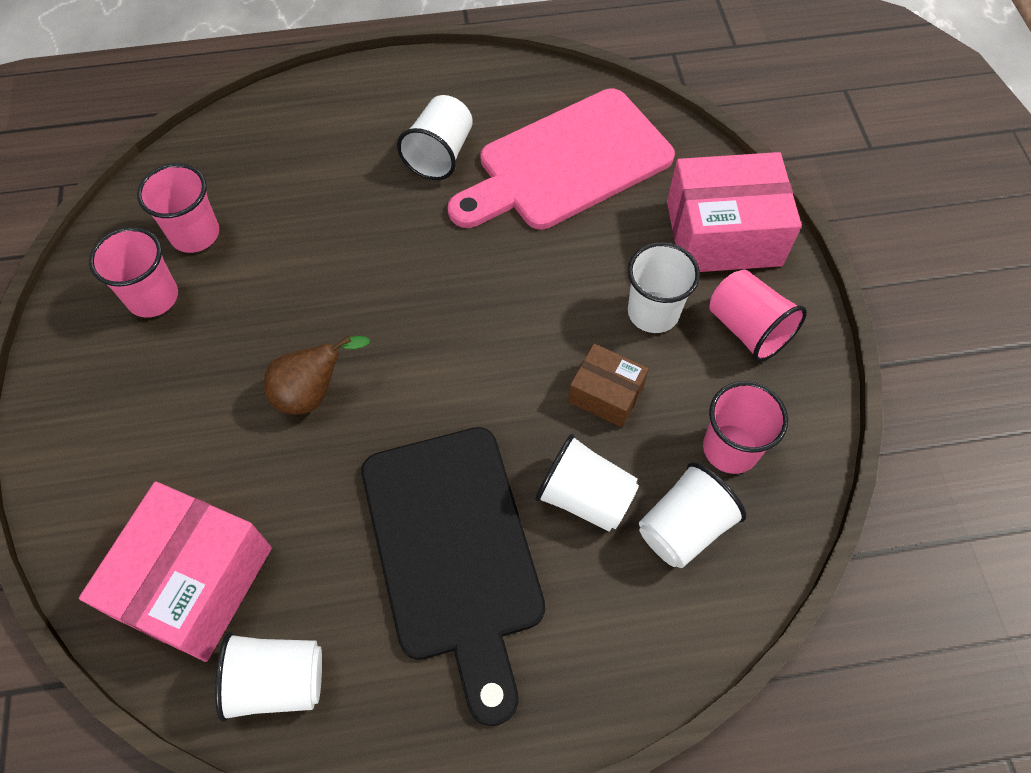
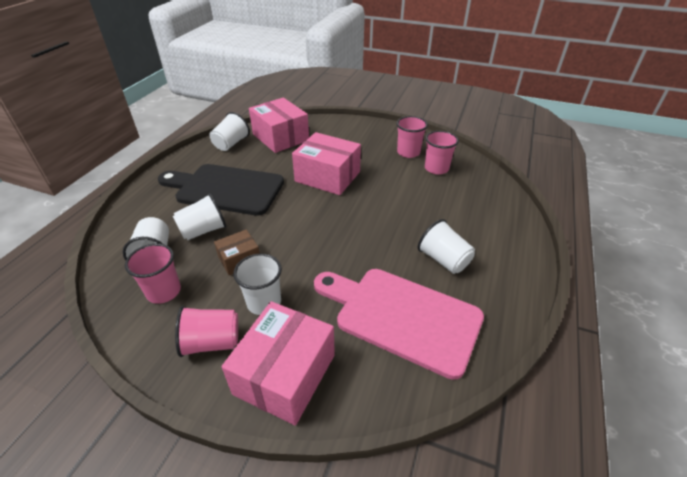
camera: 120 degrees right, 20 degrees down
(312, 393) = (327, 176): brown pear -> pink box
(567, 163) = (402, 316): pink cutting board -> pink cutting board turned 60 degrees counterclockwise

